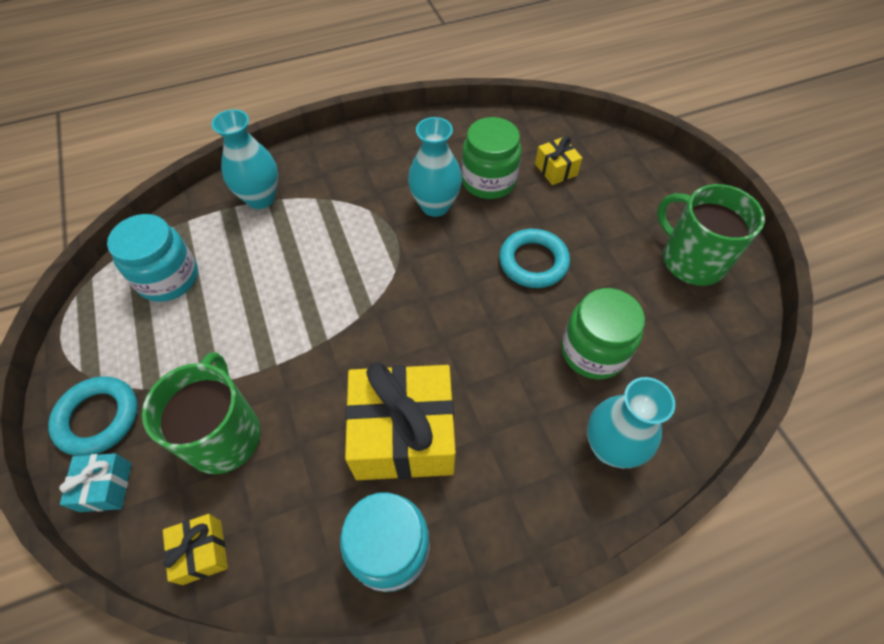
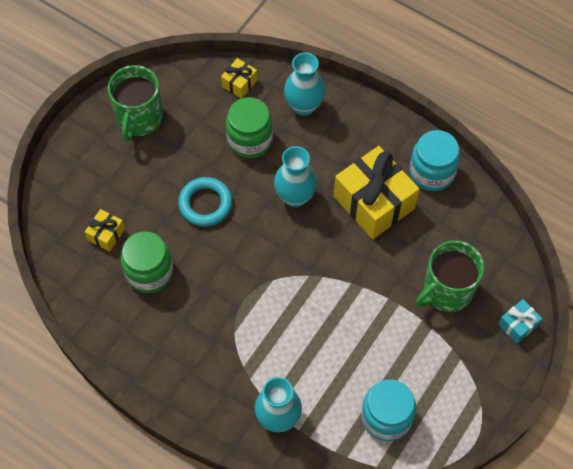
camera: 125 degrees left, 5 degrees up
(98, 418) = (494, 366): turquoise ring -> none
(202, 552) = (502, 251): yellow gift -> yellow gift (239, 83)
(435, 206) = (199, 292): turquoise vase -> turquoise vase (295, 196)

